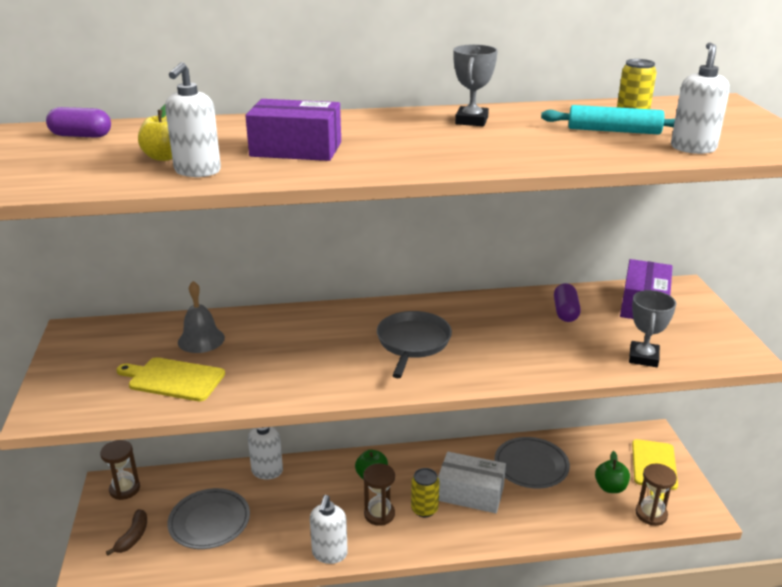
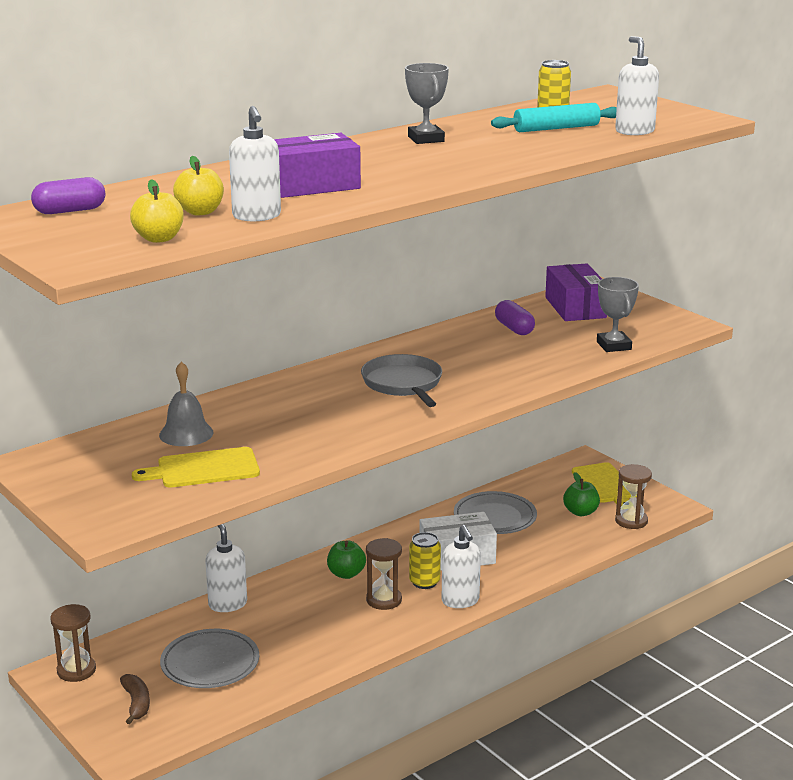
camera: 30 degrees left, 5 degrees down
(86, 177) = (159, 238): none -> yellow apple
(329, 554) = (365, 645): white soap dispenser -> white soap dispenser (460, 601)

